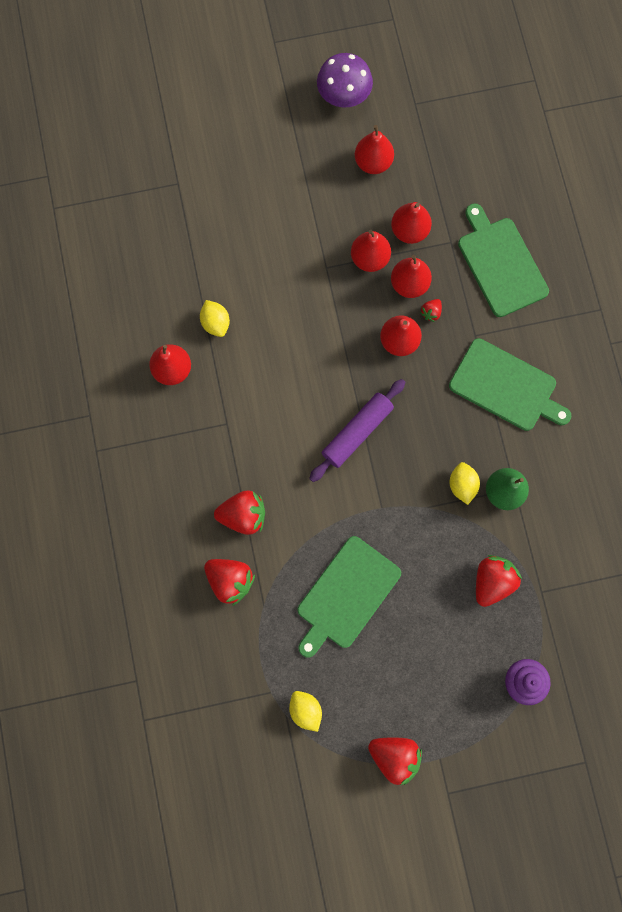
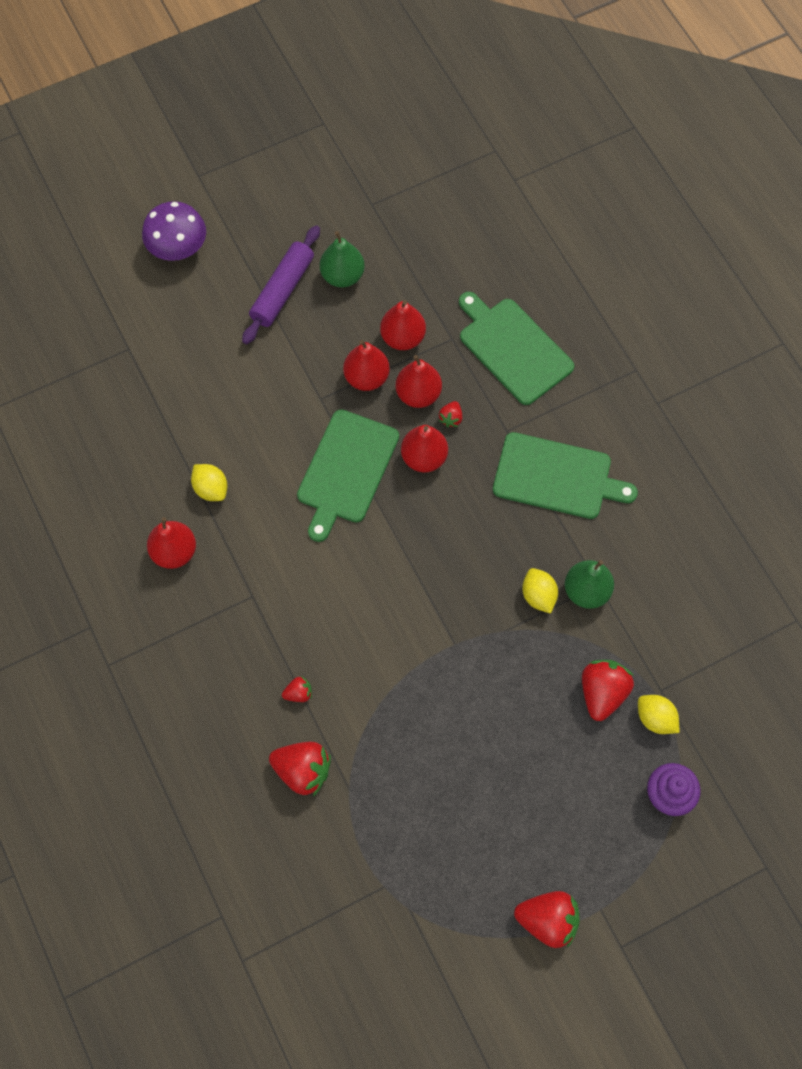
camera: 15 degrees left, 10 degrees down
(243, 515) = (298, 693): red strawberry -> red strawberry, size x0.50
(305, 710) = (430, 896): yellow lemon -> yellow lemon (655, 718)
(344, 94) = (290, 212): purple mushroom -> purple mushroom (177, 247)
(346, 595) = (441, 752): green cutting board -> green cutting board (346, 470)
(357, 432) = (404, 568): purple rolling pin -> purple rolling pin (282, 290)
(373, 162) = (342, 276): red pear -> green pear

